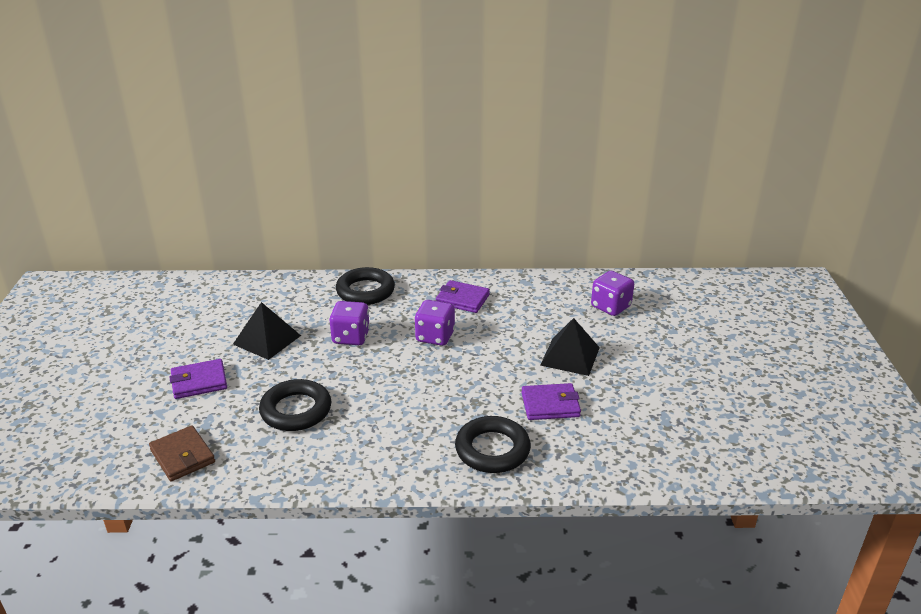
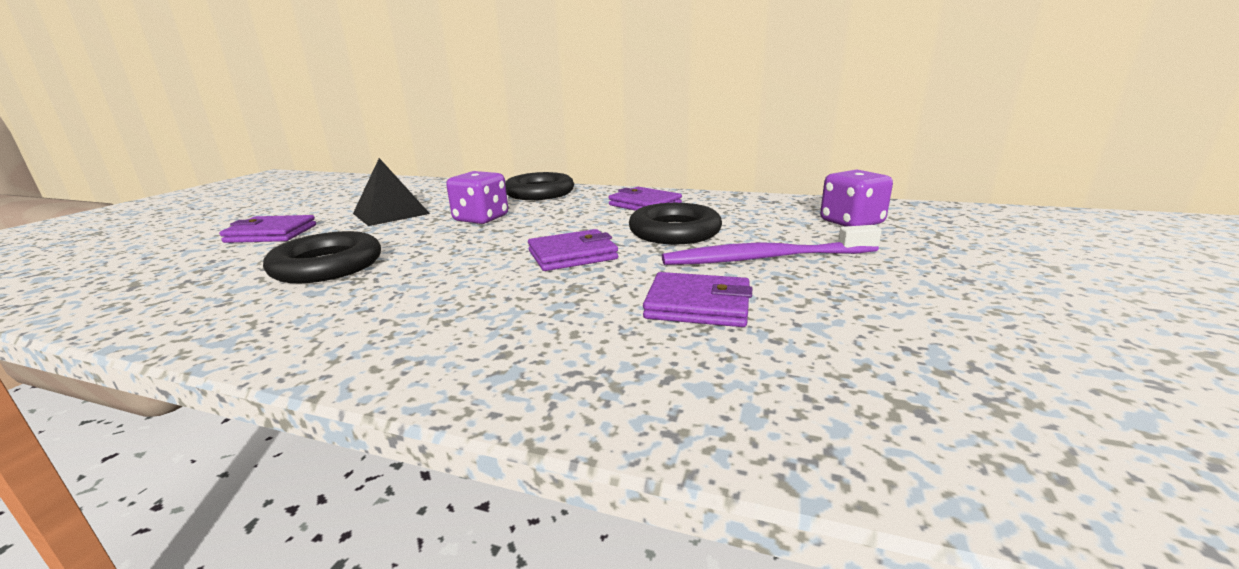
camera: 20 degrees right, 10 degrees down
(182, 456) = (127, 289): brown wallet -> none
(435, 336) = (581, 226): purple dice -> none
(452, 371) = (572, 255): none -> purple wallet
(492, 449) = (544, 348): black ring -> black ring (674, 232)
(570, 356) = (764, 258): black pyramid -> purple toothbrush

